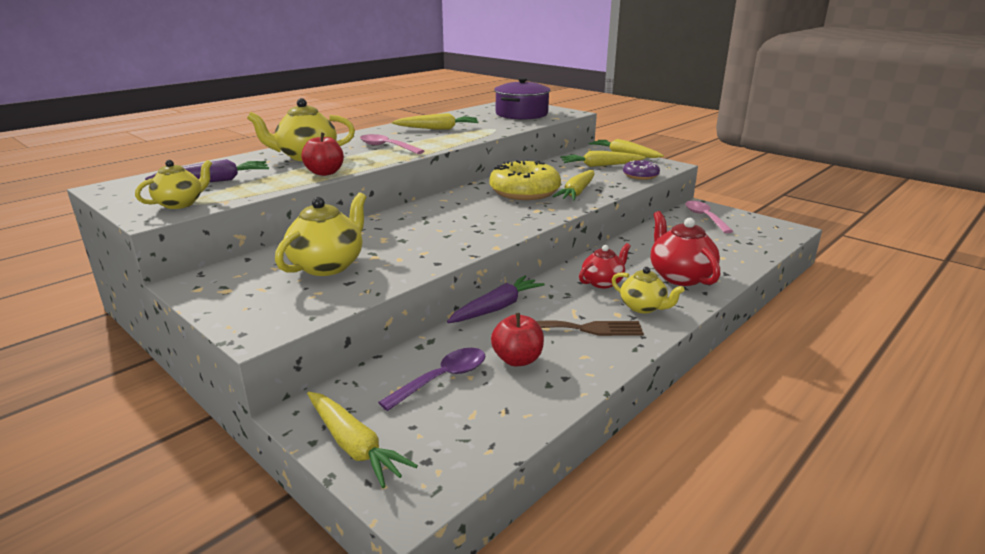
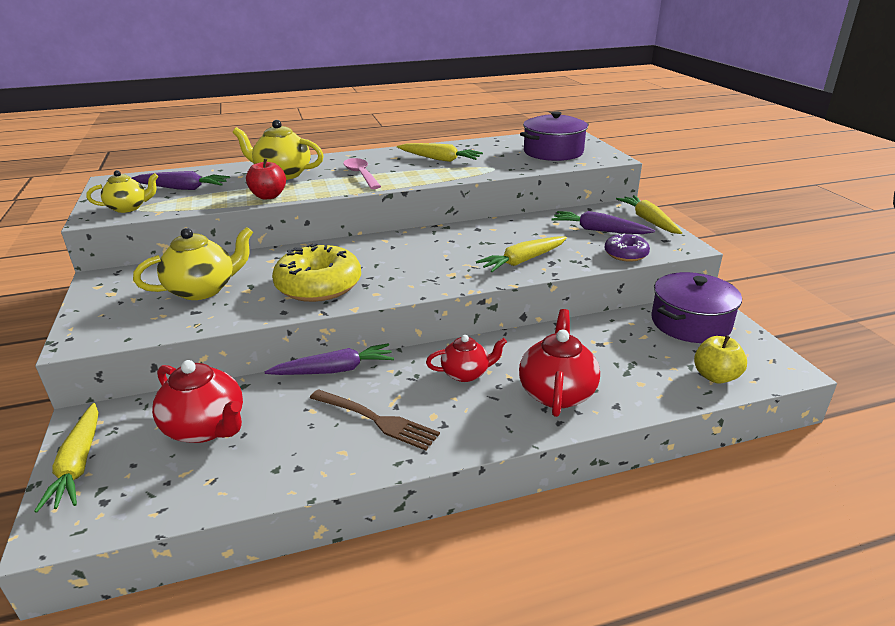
camera: 30 degrees right, 5 degrees up
(442, 378) = (206, 428): purple spoon -> red teapot
(517, 360) = (283, 432): red apple -> none
(524, 192) = (471, 248): yellow donut -> yellow donut (319, 285)
(600, 165) = (599, 230): yellow carrot -> purple carrot
(643, 307) = (468, 417): yellow teapot -> none
(704, 217) = (690, 323): pink spoon -> purple pot
(758, 242) = (715, 376): none -> yellow apple

